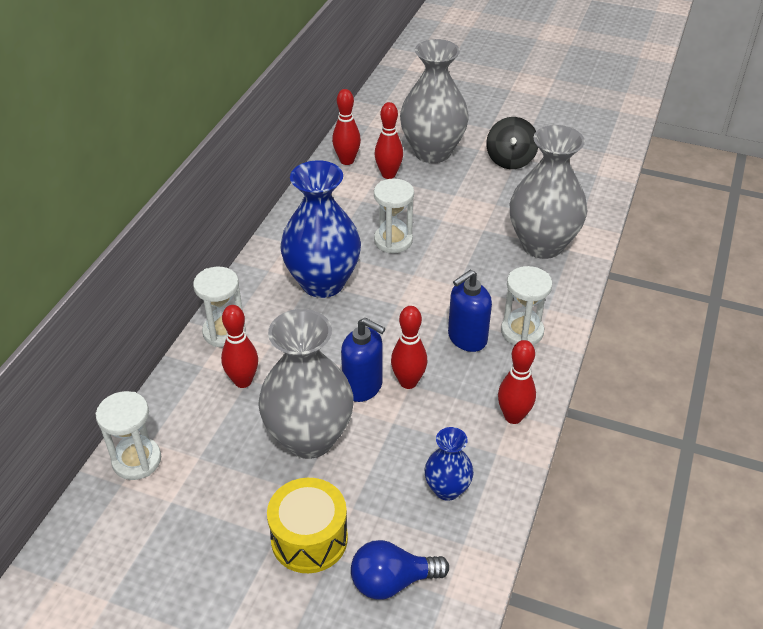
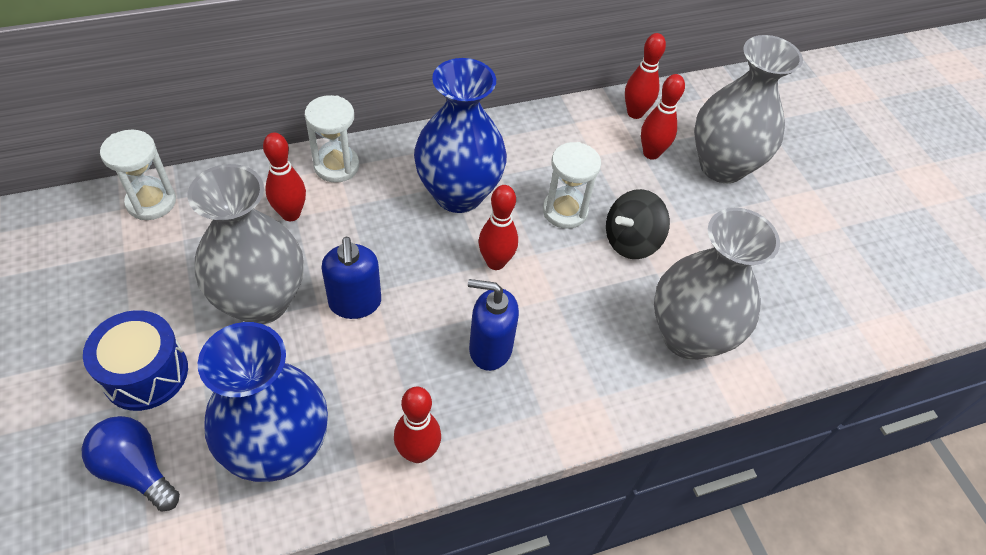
camera: 45 degrees right, 10 degrees up
(309, 539) = (145, 373): yellow drum -> blue drum
(408, 382) = (390, 335): red bowling pin -> red bowling pin (495, 262)
(447, 489) = (278, 449): blue vase -> blue vase, size x1.99
(510, 160) = (786, 234): black spinning top -> black spinning top (631, 241)
(522, 331) = (543, 391): white hourglass -> none

